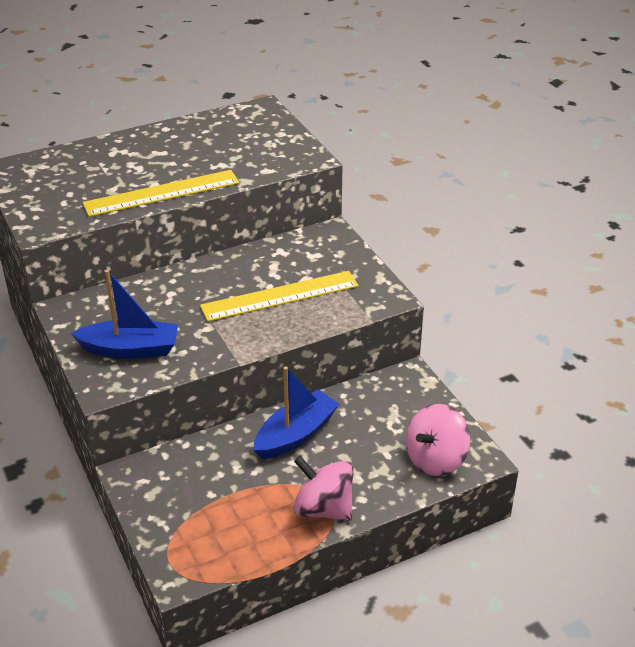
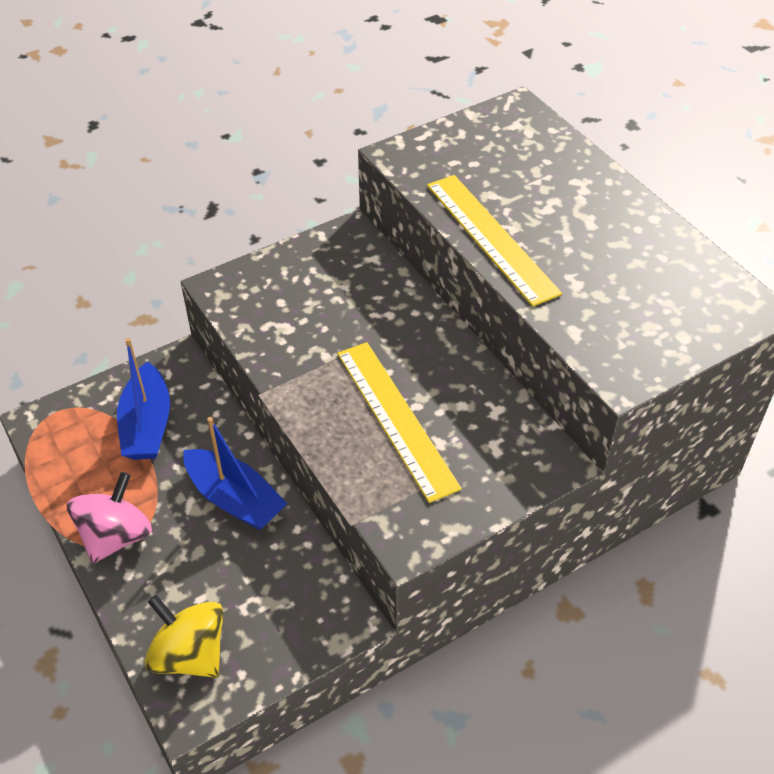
camera: 85 degrees right, 10 degrees up
(130, 349) = (283, 296): blue boat -> blue boat (147, 425)
(435, 459) = (190, 654): pink spinning top -> yellow spinning top

